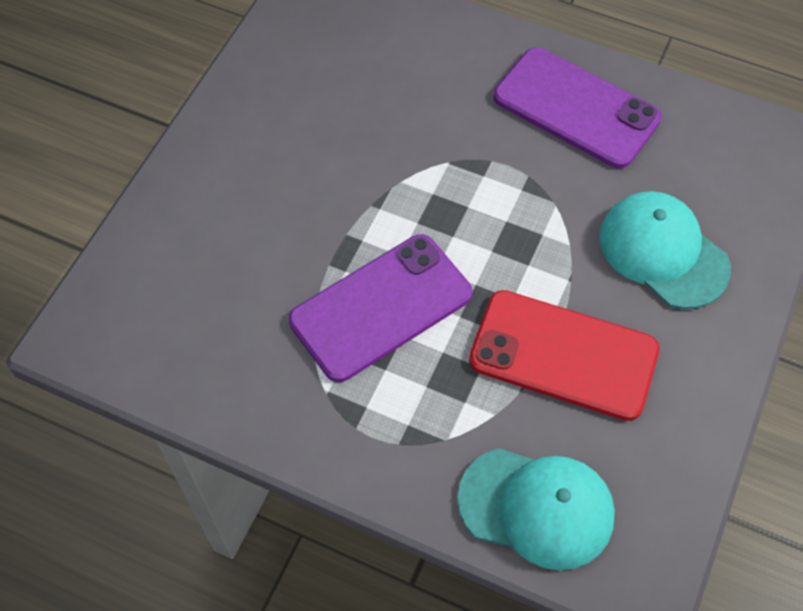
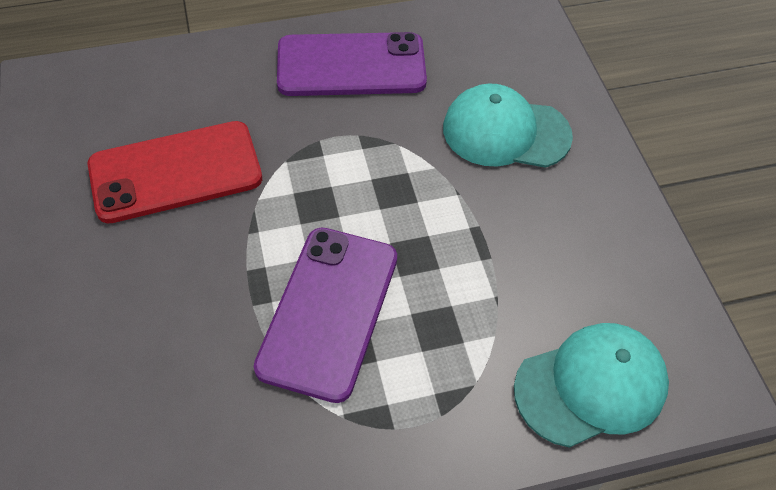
camera: 40 degrees left, 5 degrees down
(563, 355) = (504, 253): red phone -> red phone (175, 172)

